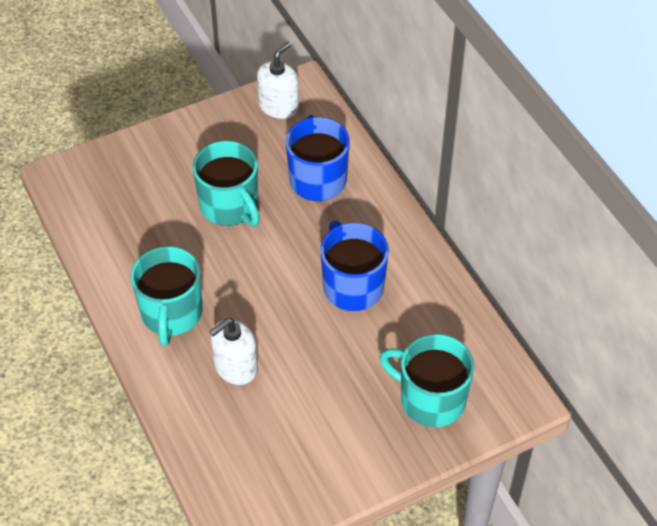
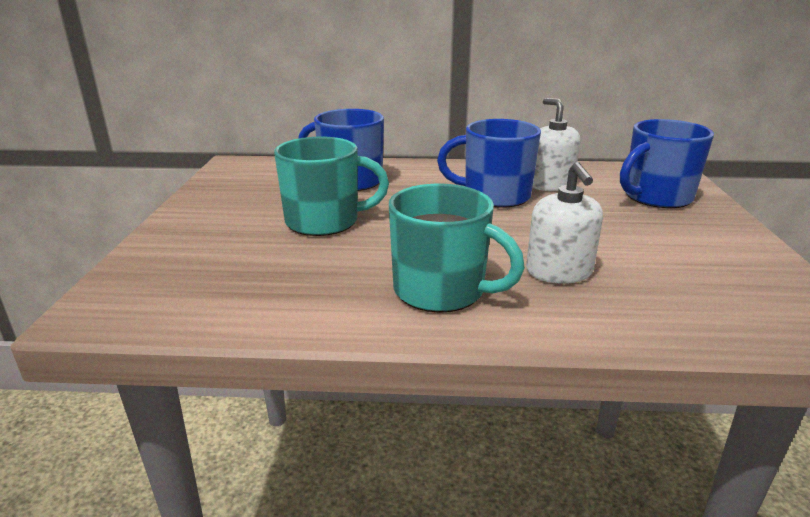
camera: 60 degrees left, 25 degrees down
(279, 106) = (238, 175): white soap dispenser -> white soap dispenser (550, 184)
(430, 399) = (656, 197): turquoise mug -> blue mug

